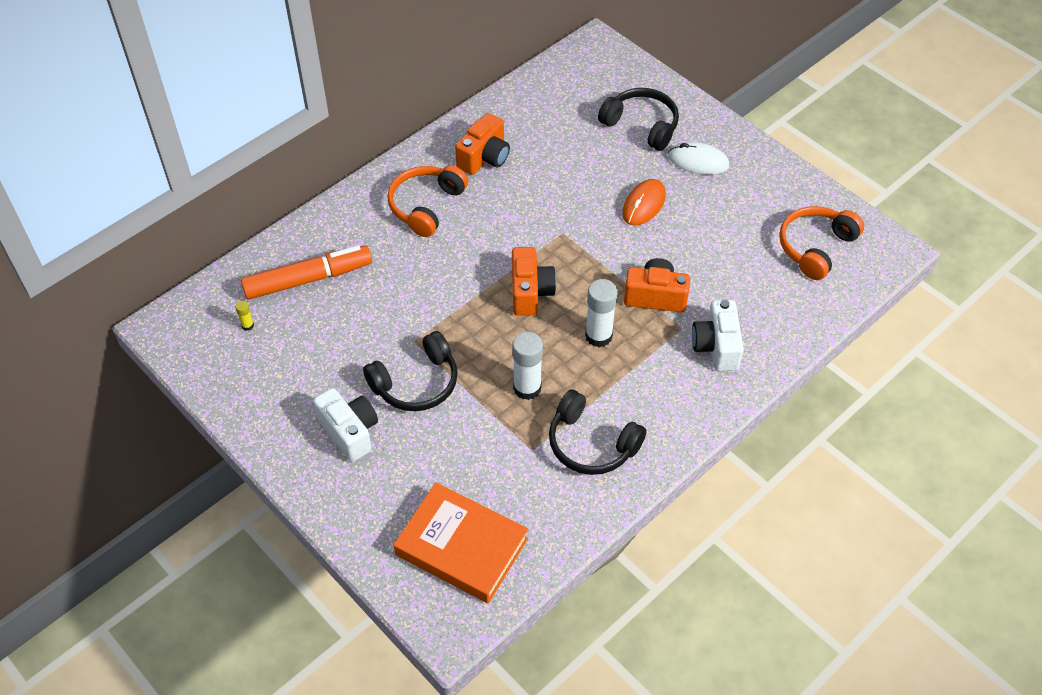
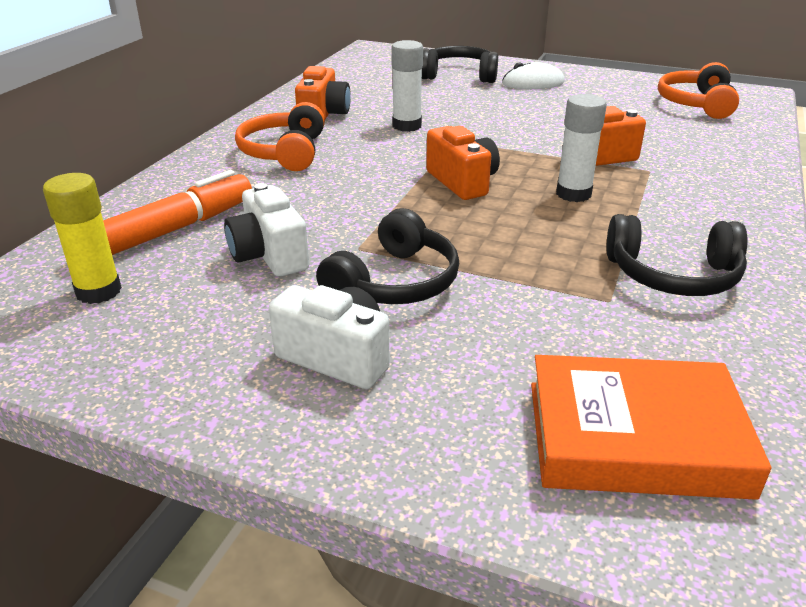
camera: 25 degrees left, 20 degrees down
(247, 325) = (98, 291): yellow glue stick -> yellow glue stick, size x2.22
(527, 388) = (541, 250): white glue stick -> white glue stick (407, 126)
(643, 204) = (514, 111): orange mouse -> none
(716, 346) = (699, 173): white camera -> white camera (269, 255)

